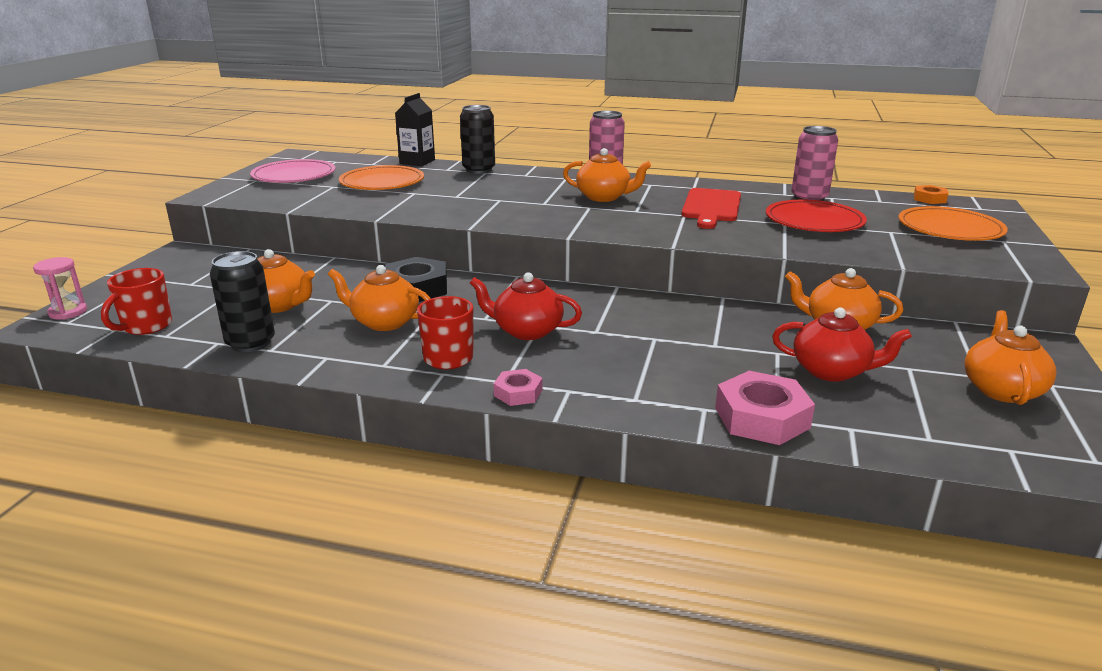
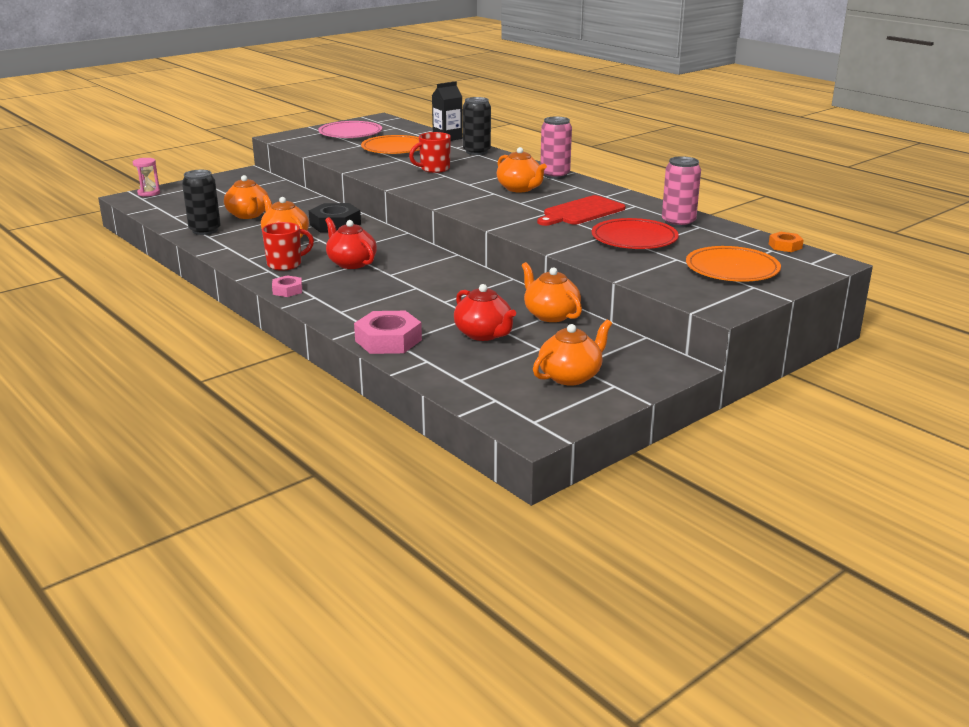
camera: 35 degrees right, 0 degrees up
(146, 326) = (171, 209): red mug -> red mug (434, 169)

